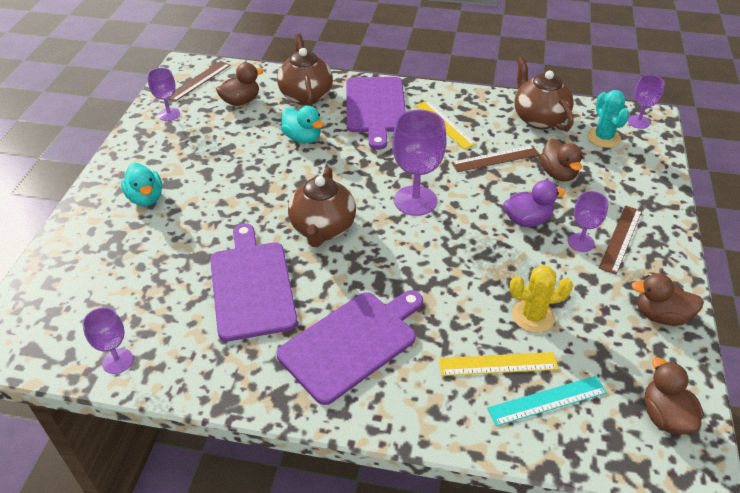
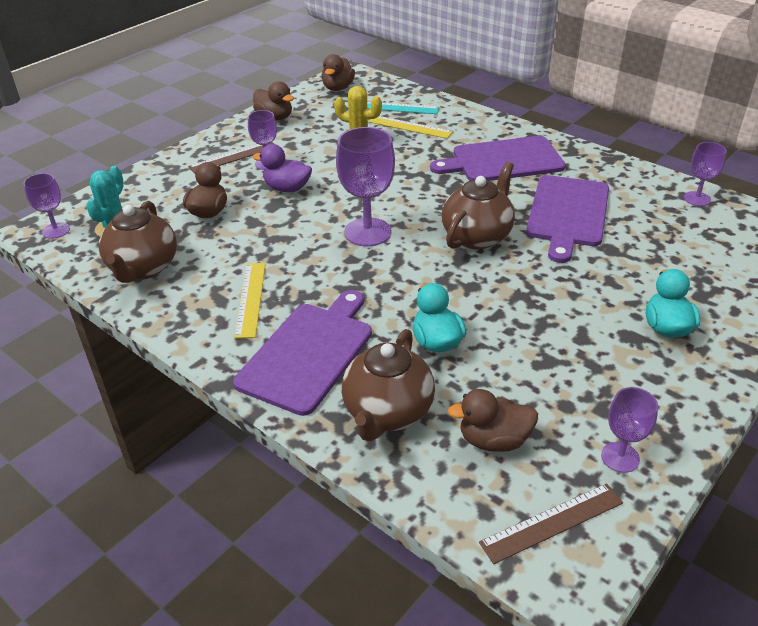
camera: 150 degrees left, 5 degrees down
(495, 159) = (246, 244): brown ruler -> none

